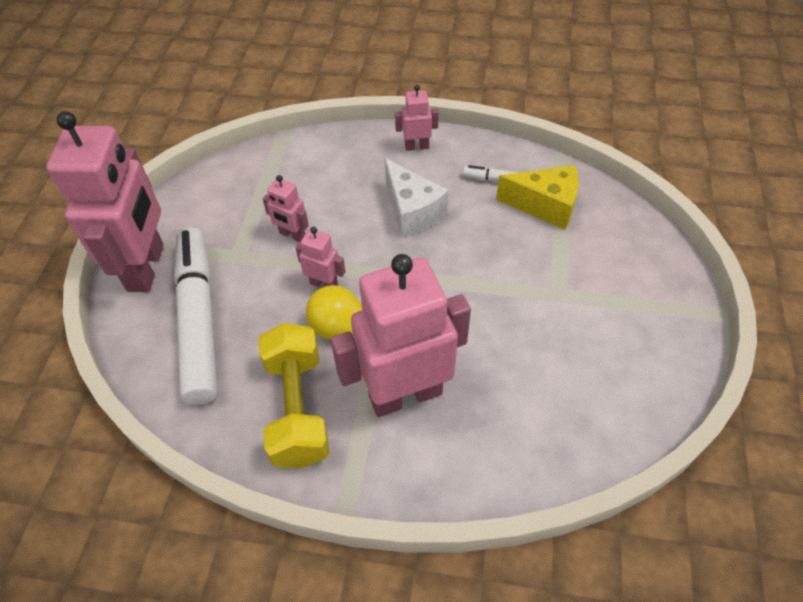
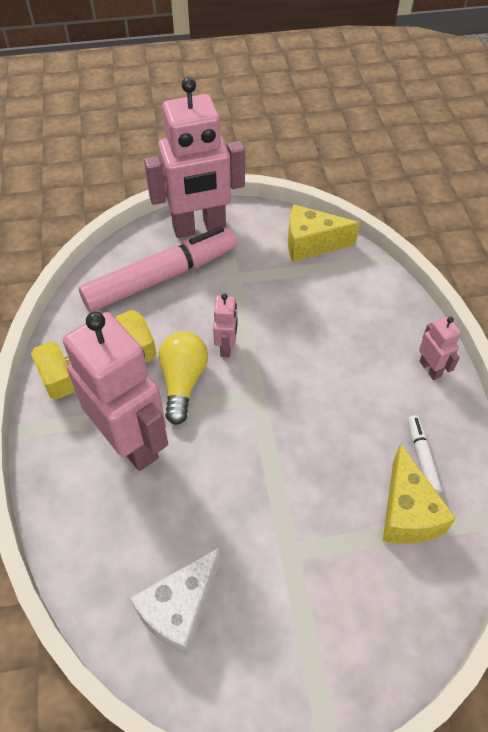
camera: 70 degrees right, 0 degrees up
(198, 320) = (161, 277): white marker -> pink marker
(231, 181) = (311, 244): none -> yellow cheese
(292, 235) = (270, 306): pink robot -> none
(412, 211) = (340, 389): white cheese -> white cheese (180, 610)

